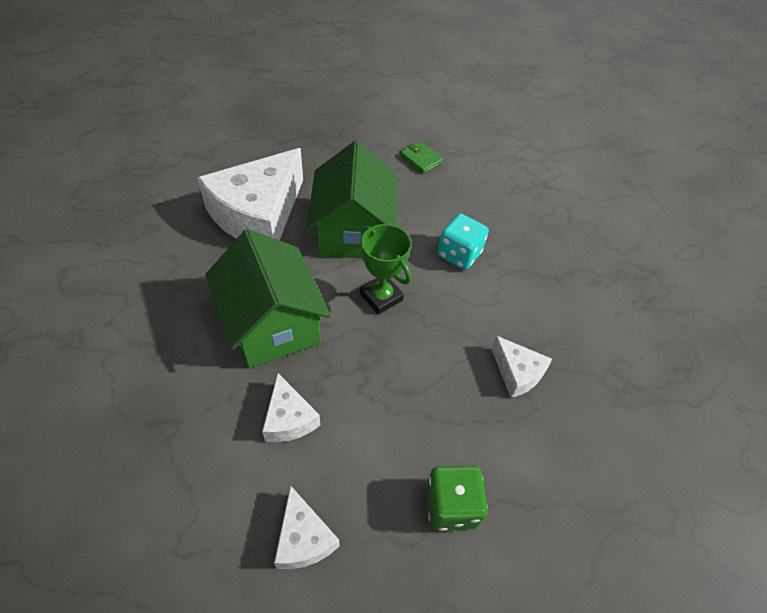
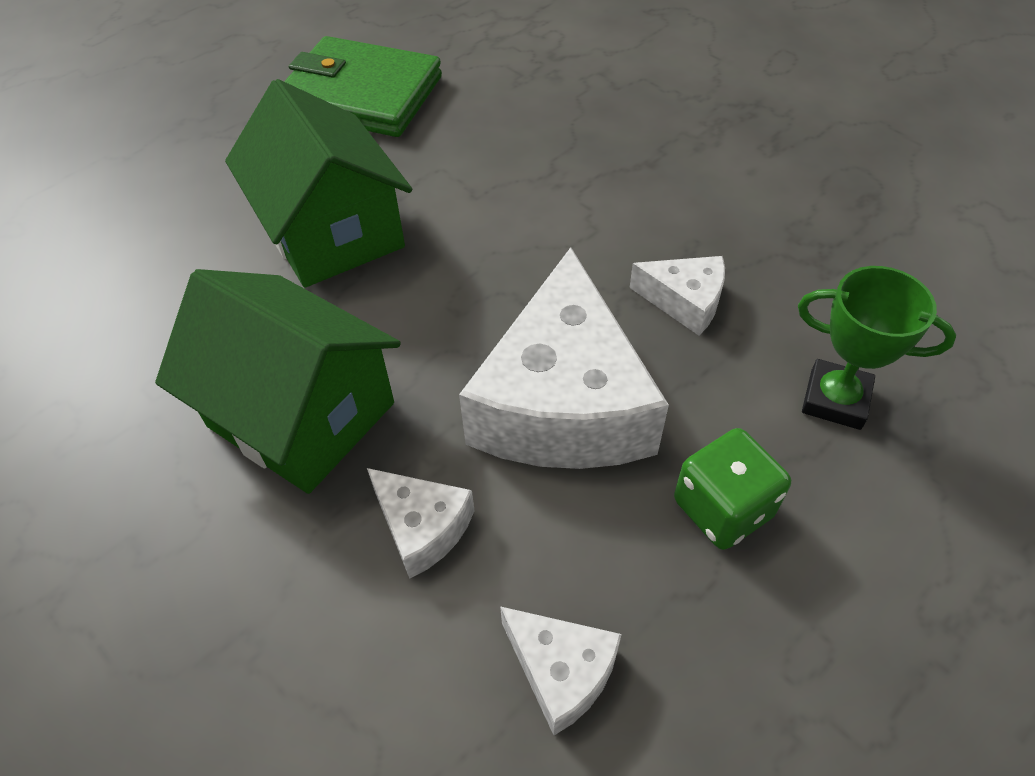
camera: 25 degrees left, 0 degrees up
(259, 214) = (165, 275): white cheese -> white cheese (562, 403)
(381, 297) = (437, 298): green trophy -> green trophy (835, 399)
(421, 159) = (362, 95): green wallet -> green wallet, size x2.33
(459, 254) = (504, 192): turquoise dice -> none

